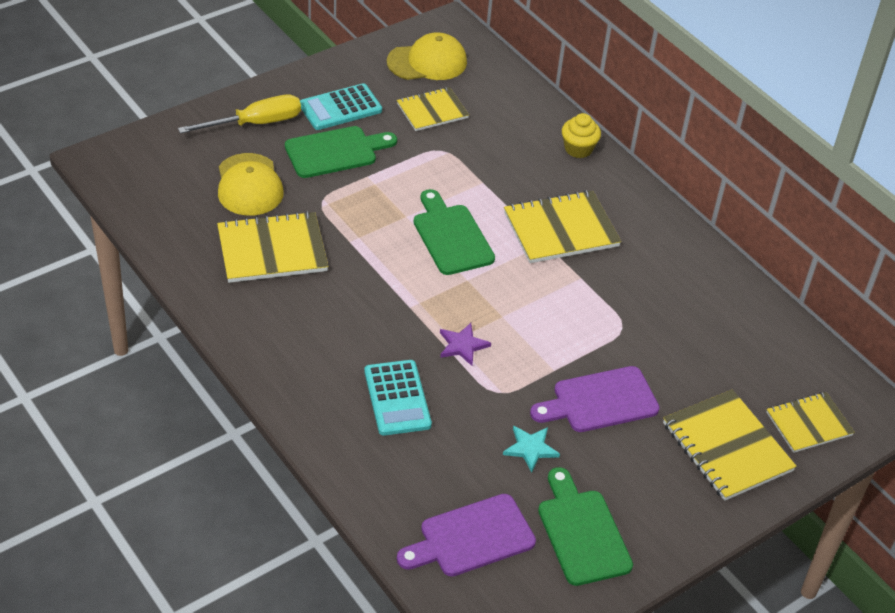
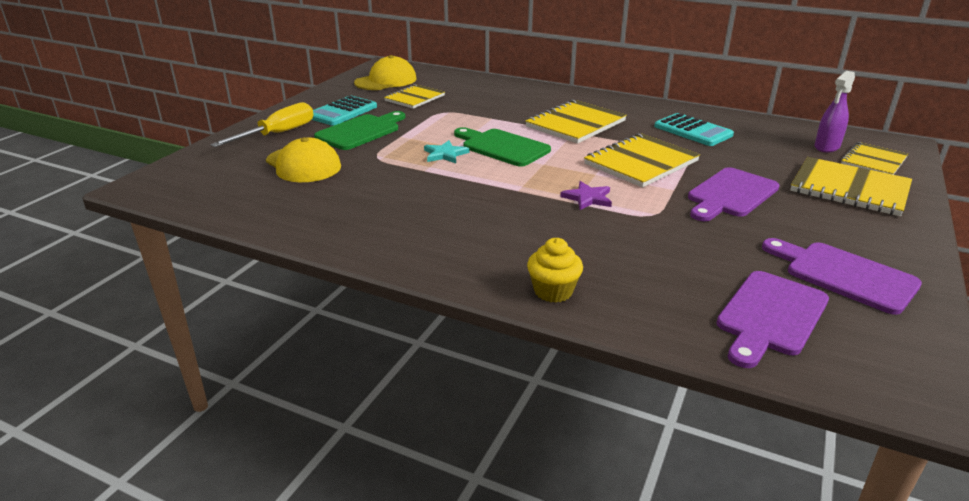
camera: 25 degrees left, 15 degrees down
(272, 250) = (361, 193): yellow notebook -> yellow notebook (641, 163)
(397, 398) = (577, 246): turquoise calculator -> turquoise calculator (693, 131)
(530, 448) = (725, 238): turquoise star -> turquoise star (445, 154)
(578, 149) = (537, 90): yellow cupcake -> yellow cupcake (553, 291)
(581, 532) = (844, 275): green cutting board -> purple cutting board
(789, 382) = (827, 147): none -> purple spray bottle

